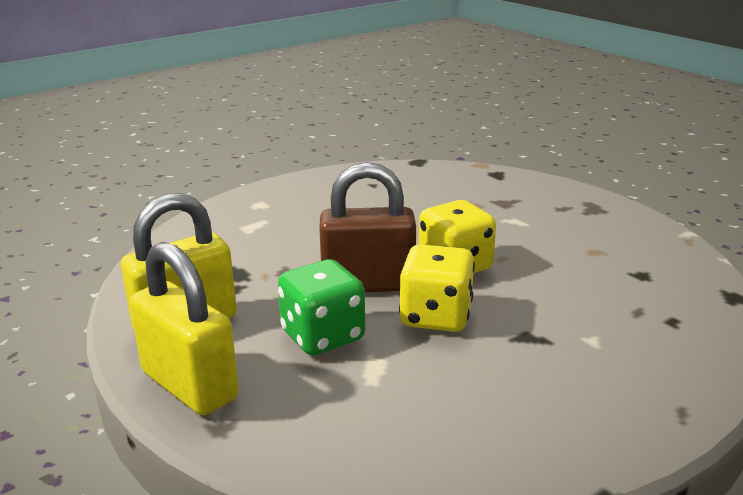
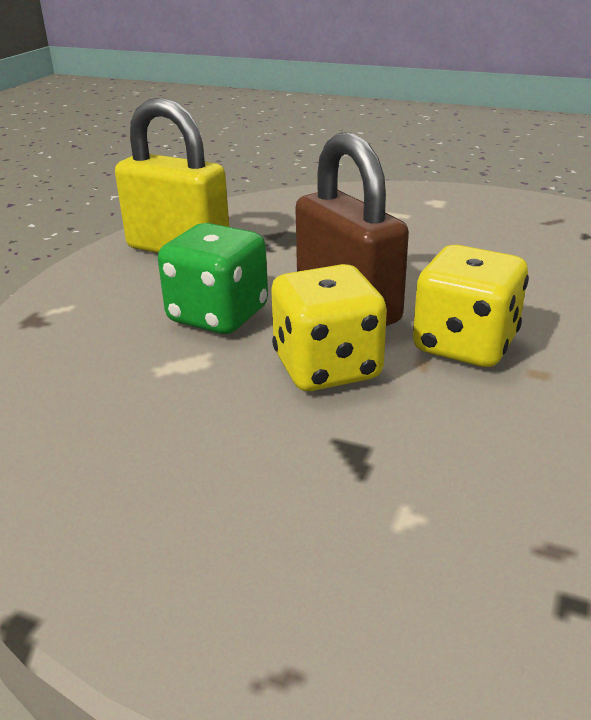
camera: 60 degrees right, 5 degrees up
(190, 385) = (84, 284): yellow padlock -> none

